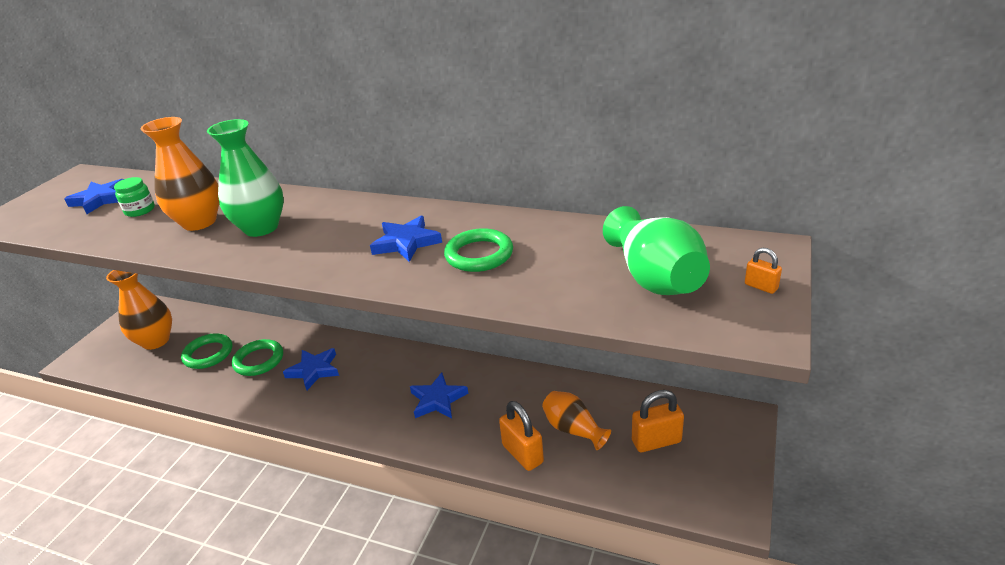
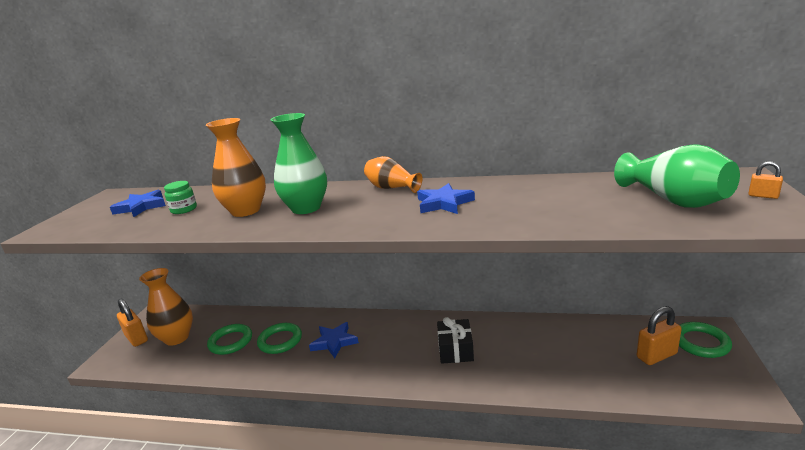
camera: 10 degrees left, 10 degrees down
(438, 400) = (455, 350): blue star -> black gift
(479, 255) = (513, 203): green ring -> green ring (701, 343)
(522, 454) = (552, 380): orange padlock -> orange padlock (136, 338)
(573, 429) = (583, 356): orange vase -> orange vase (391, 188)

